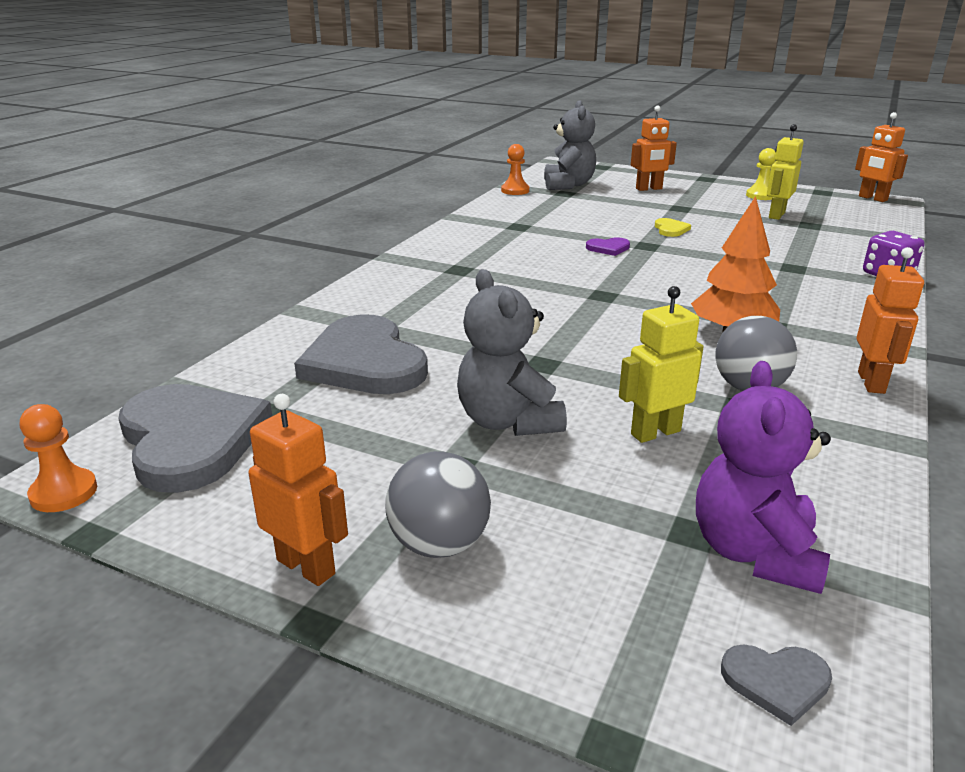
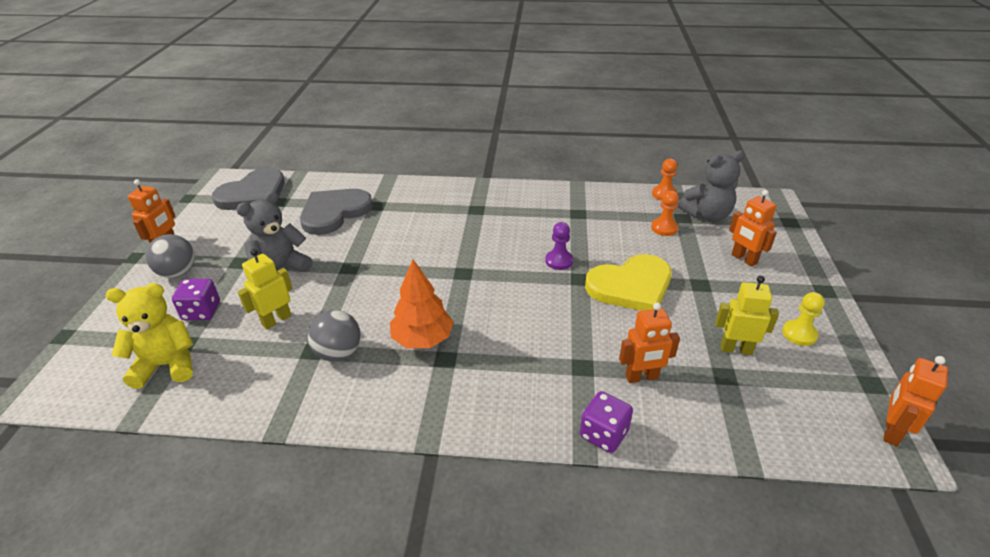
camera: 70 degrees right, 10 degrees up
(64, 493) = (213, 183): orange pawn -> orange pawn (664, 228)
(599, 511) = (202, 311): none -> purple dice
(608, 248) = (559, 261): purple heart -> purple pawn
(655, 432) = (276, 320): yellow robot -> yellow robot turned 90 degrees counterclockwise
(670, 229) = (631, 286): yellow heart -> yellow heart, size x2.41
(754, 552) = (167, 365): purple teddy bear -> yellow teddy bear
(776, 682) = (82, 376): grey heart -> none
(872, 382) = (361, 414): orange robot -> orange robot (642, 377)

